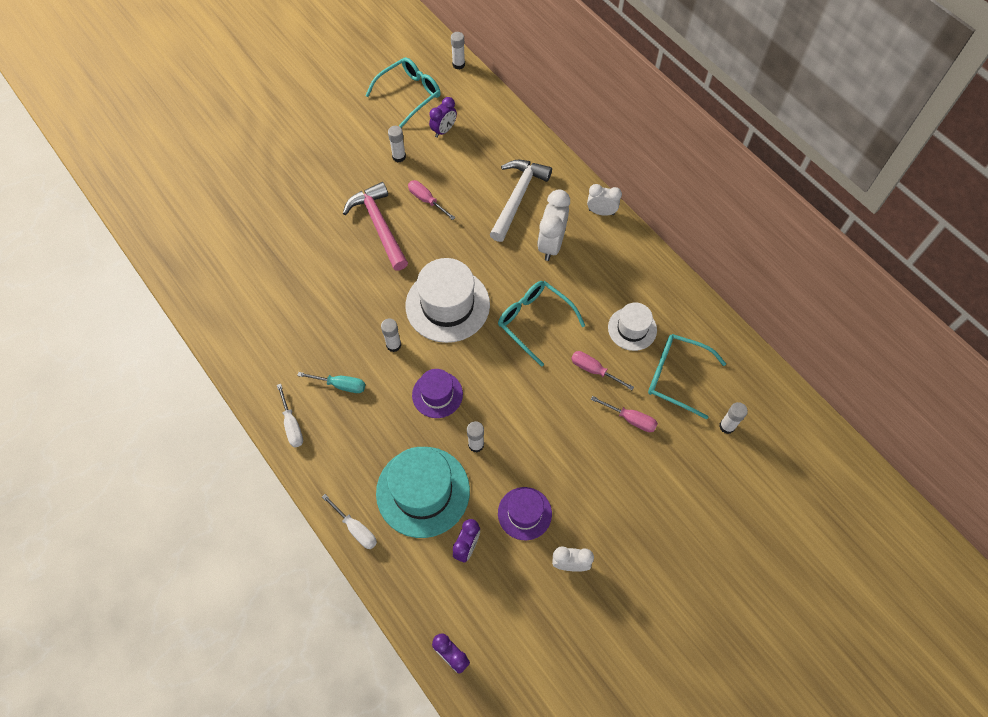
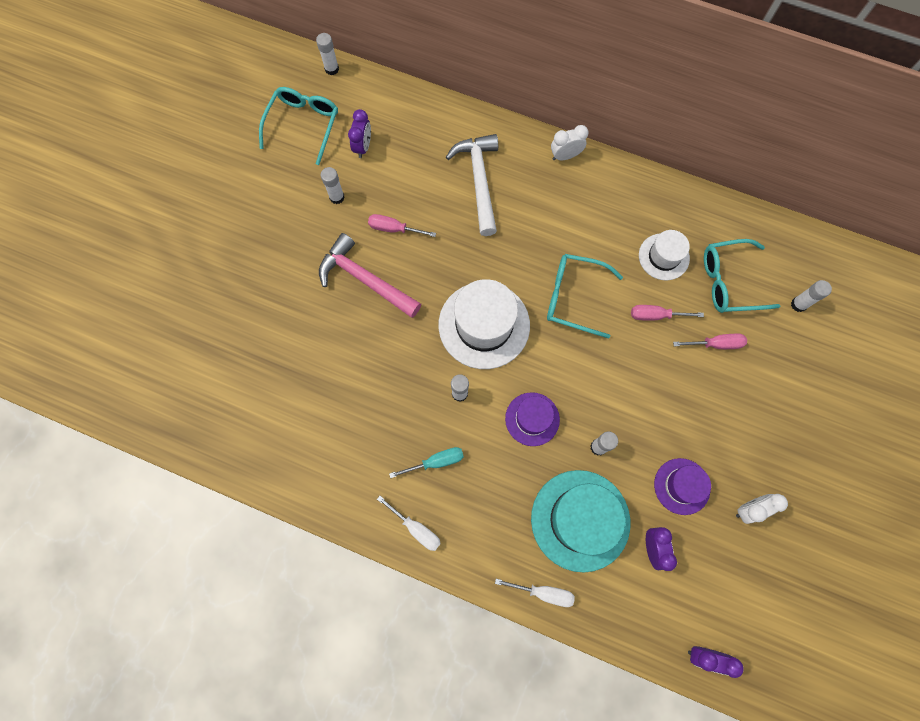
camera: 30 degrees left, 10 degrees up
(551, 244) = (540, 212): white clock -> none

